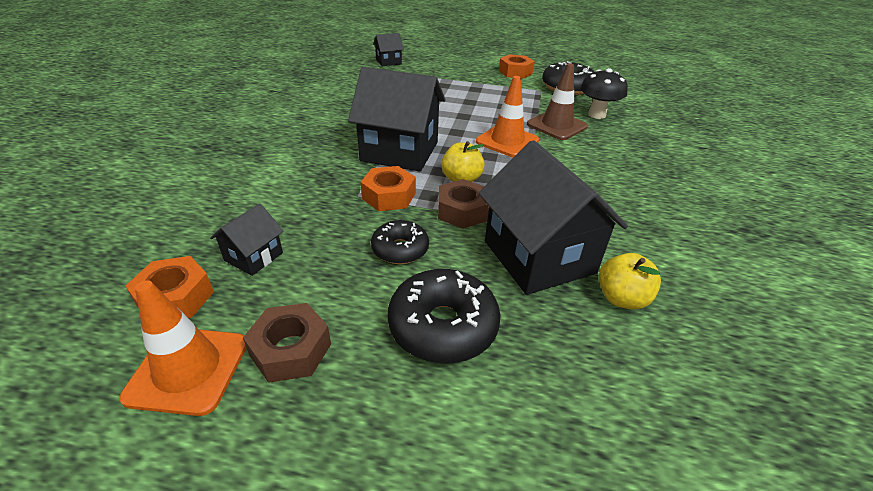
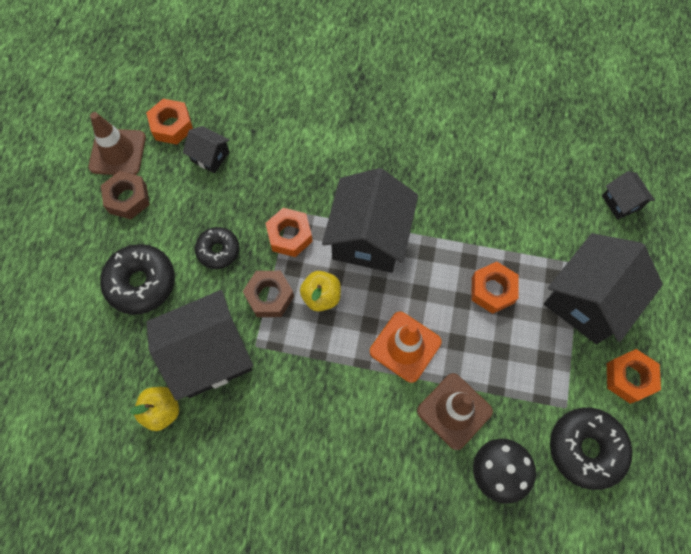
camera: 90 degrees right, 30 degrees up
(188, 369) = (118, 152): orange traffic cone -> brown traffic cone
(454, 105) = (492, 290): none -> orange nut
(462, 77) = (587, 300): none -> black house

